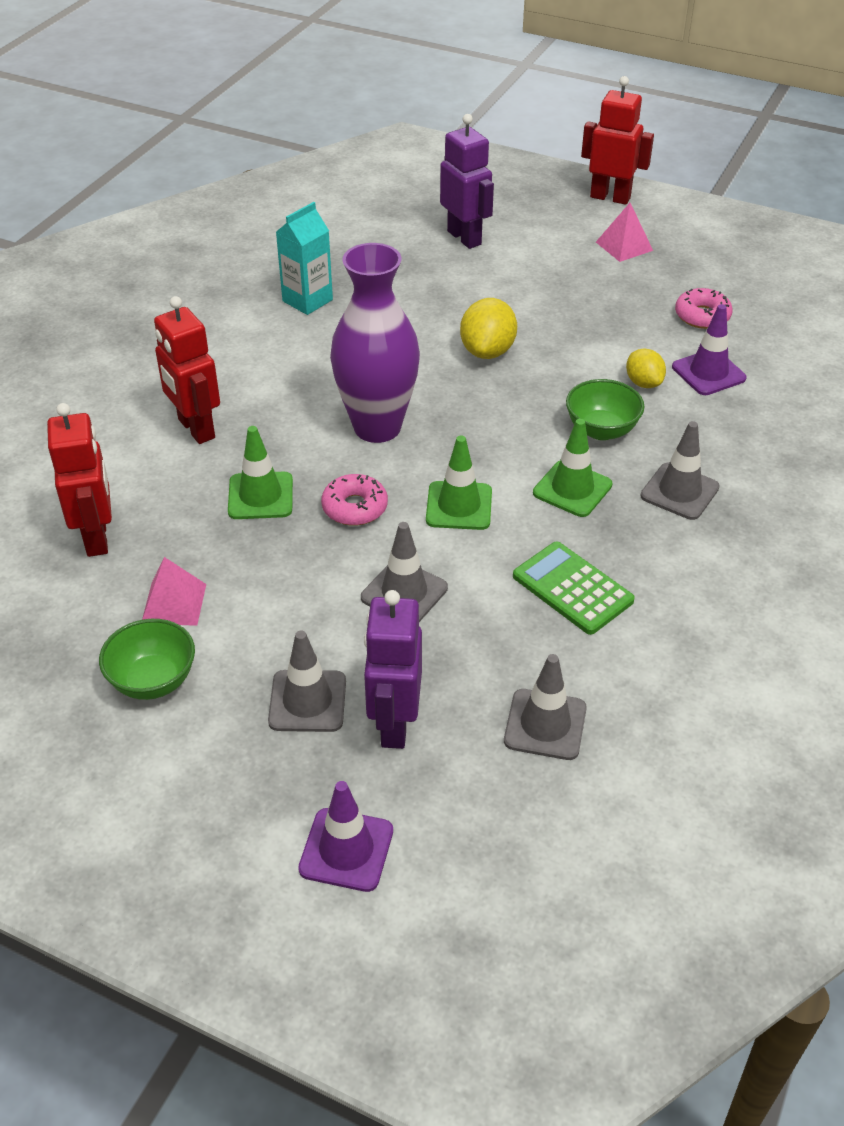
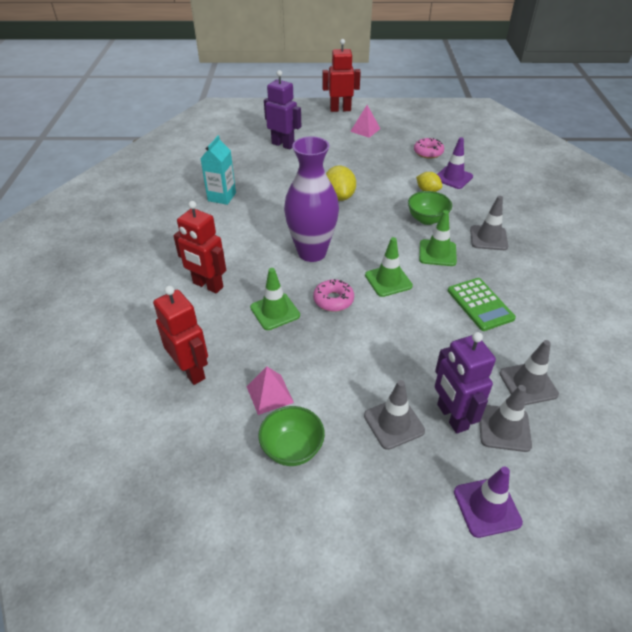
camera: 25 degrees left, 0 degrees up
(404, 593) = (397, 338): grey traffic cone -> grey traffic cone (504, 428)
(572, 588) = (480, 304): green calculator -> green calculator turned 135 degrees counterclockwise

